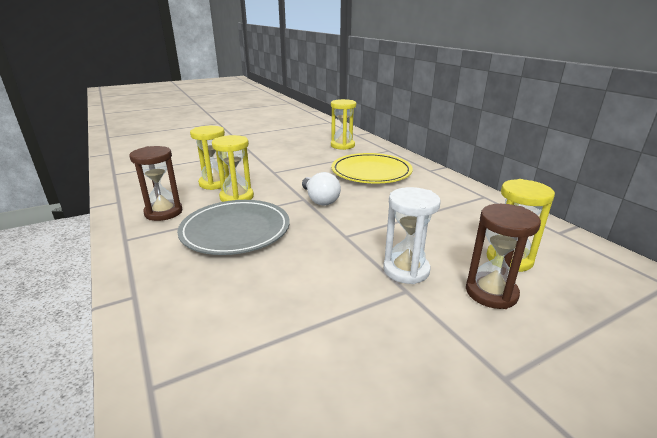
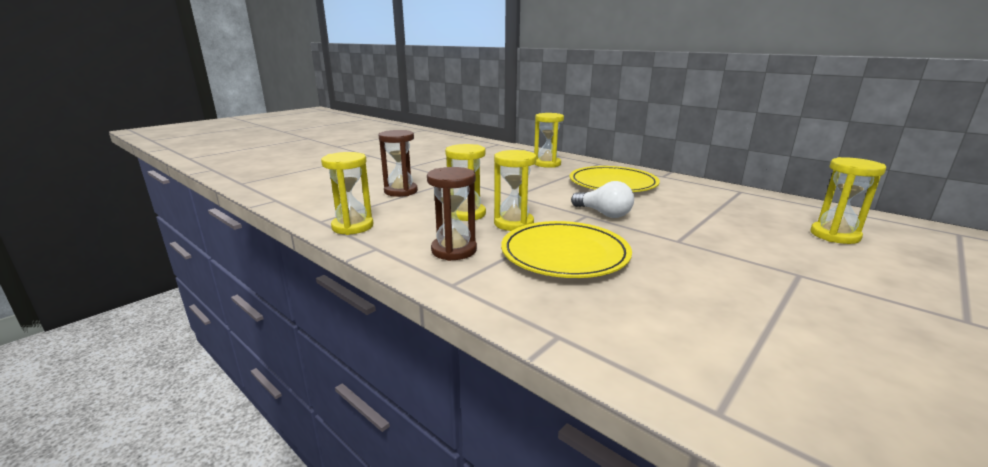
camera: 20 degrees left, 5 degrees down
(127, 182) = (352, 226): none -> yellow hourglass
(235, 230) = (564, 254): grey plate -> yellow plate
(406, 270) = (773, 258): white hourglass -> none
(491, 292) = (862, 262): brown hourglass -> brown hourglass (401, 191)

